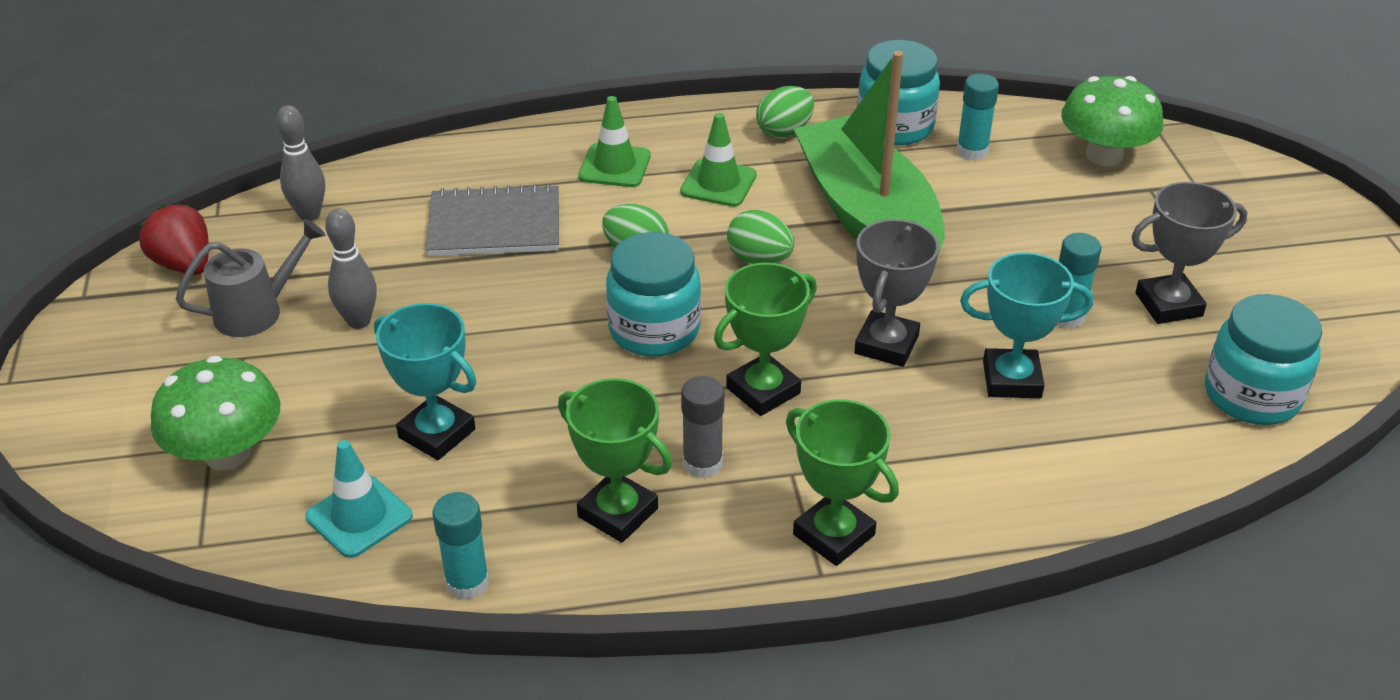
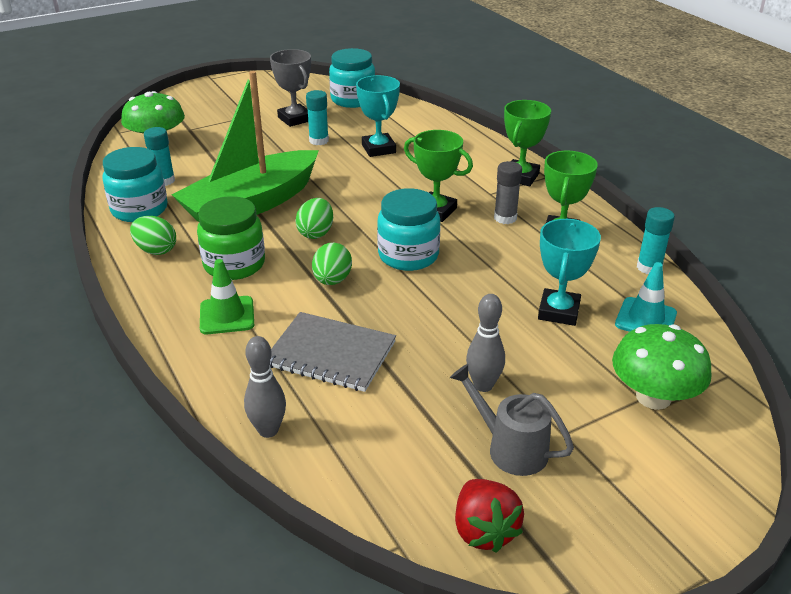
camera: 110 degrees left, 5 degrees down
(184, 265) = (484, 531): red strawberry -> red strawberry turned 45 degrees counterclockwise
(309, 214) = (367, 472): grey bowling pin -> grey bowling pin (268, 430)
(494, 225) = (331, 354): grey notebook -> grey notebook turned 45 degrees counterclockwise
(718, 183) = (234, 264): green traffic cone -> green jar
(886, 345) = (372, 183): grey trophy -> none

